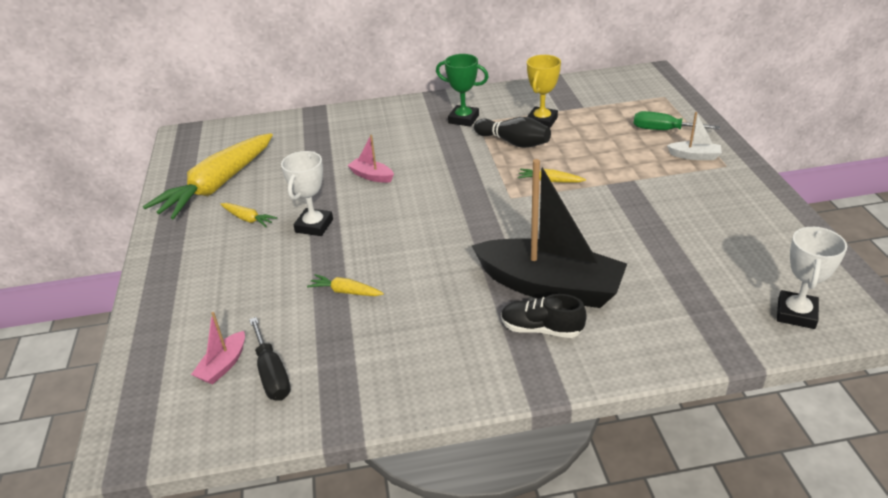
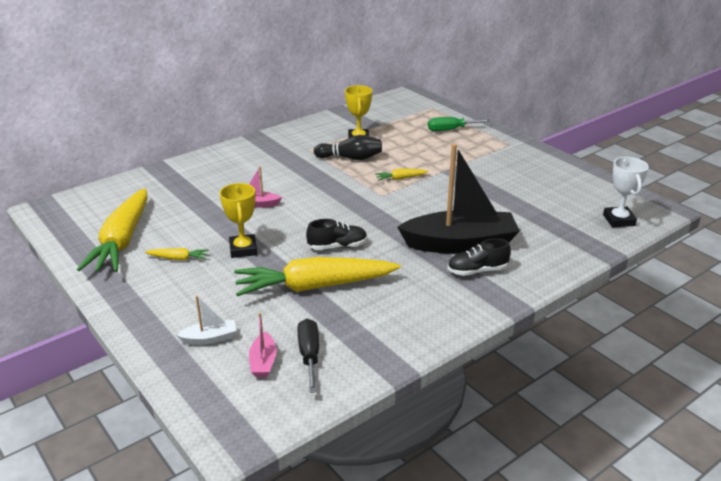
camera: 30 degrees left, 5 degrees down
(272, 374) = (309, 355): black screwdriver -> black screwdriver turned 135 degrees counterclockwise
(314, 226) = (243, 249): white trophy -> yellow trophy
(346, 292) = (314, 286): yellow carrot -> yellow carrot, size x2.46
(409, 249) = (337, 246): none -> black shoe
(463, 119) = (296, 149): green trophy -> none
(694, 156) = (485, 142): white boat -> white boat (210, 338)

